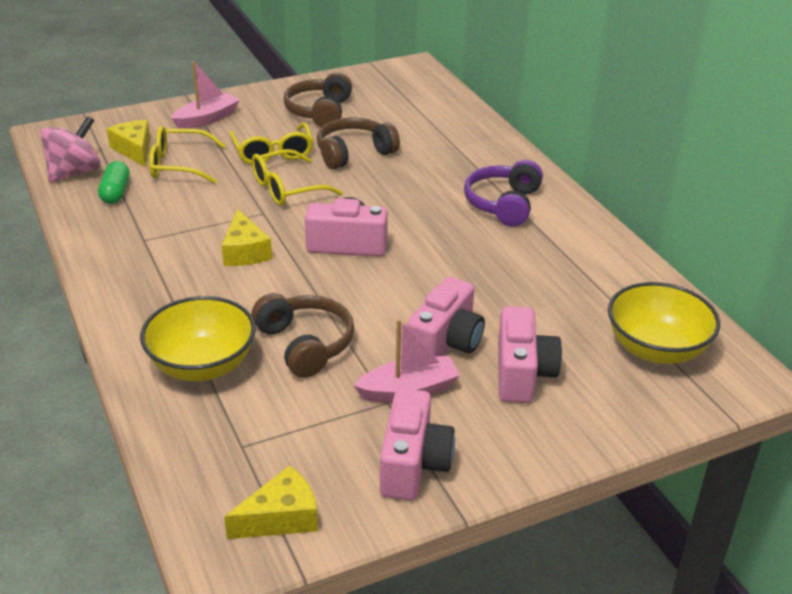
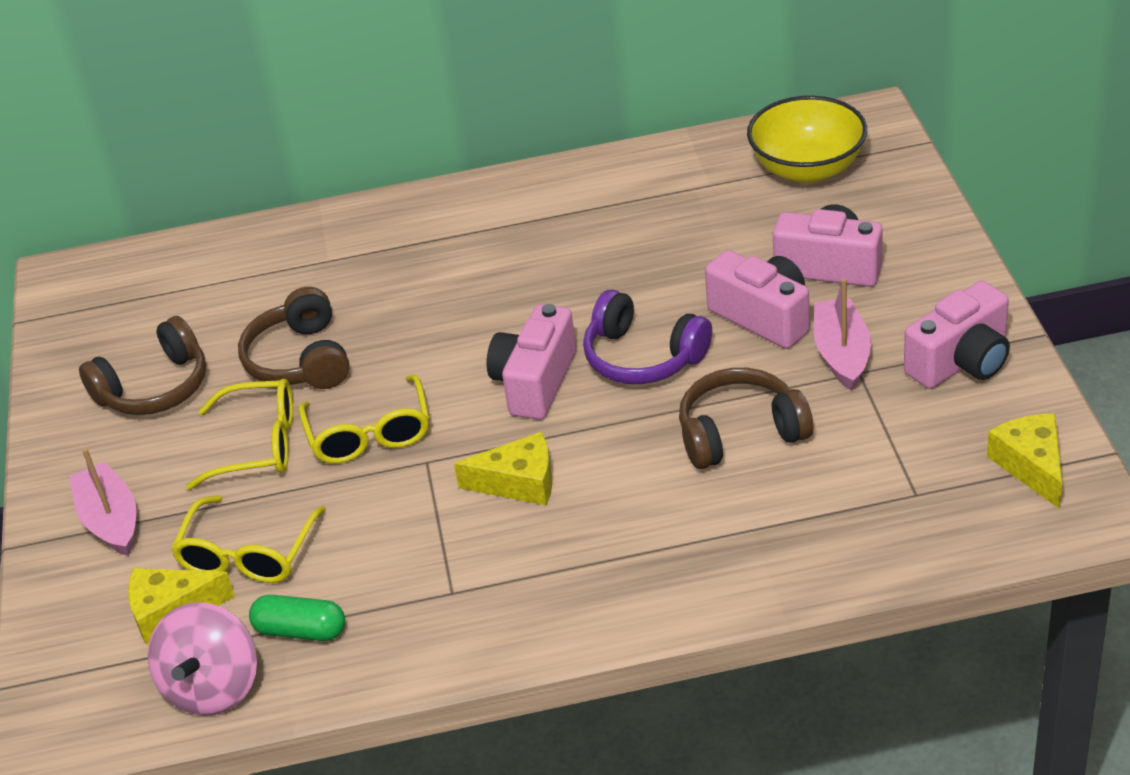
camera: 70 degrees left, 5 degrees up
(75, 172) = (213, 687): pink spinning top -> pink spinning top turned 135 degrees counterclockwise
(202, 365) = (762, 527): yellow bowl -> none
(319, 112) = (155, 388): brown headphones -> brown headphones turned 60 degrees counterclockwise
(413, 464) = (961, 361): pink camera -> pink camera turned 120 degrees clockwise
(503, 204) = (490, 236): purple headphones -> purple headphones (643, 357)

